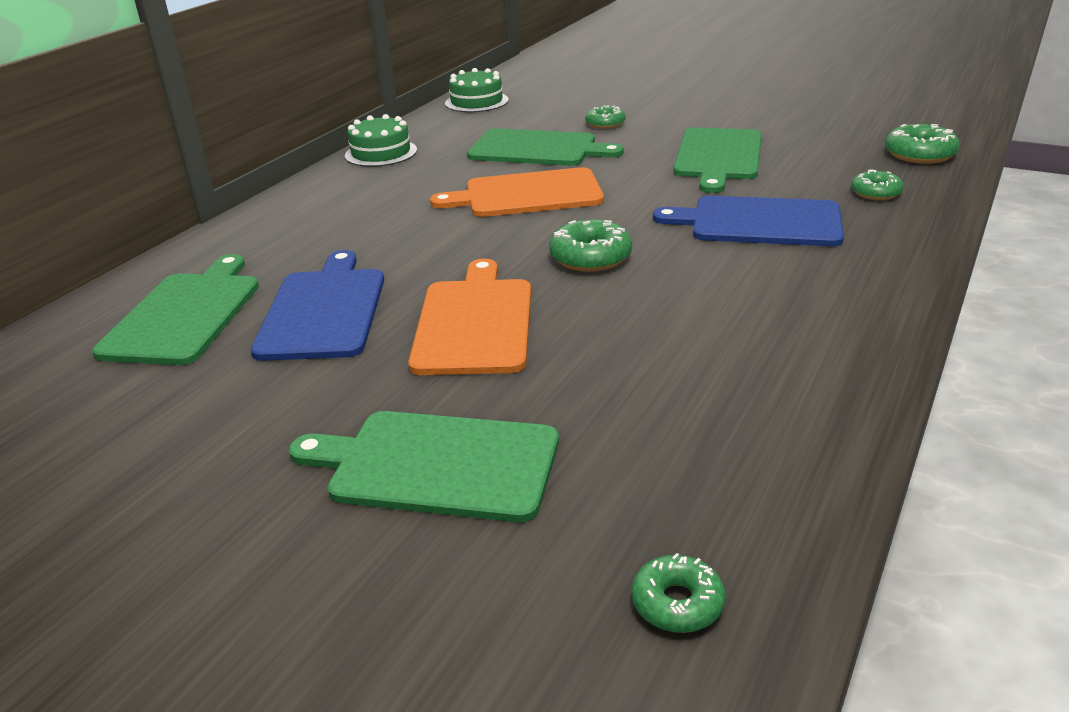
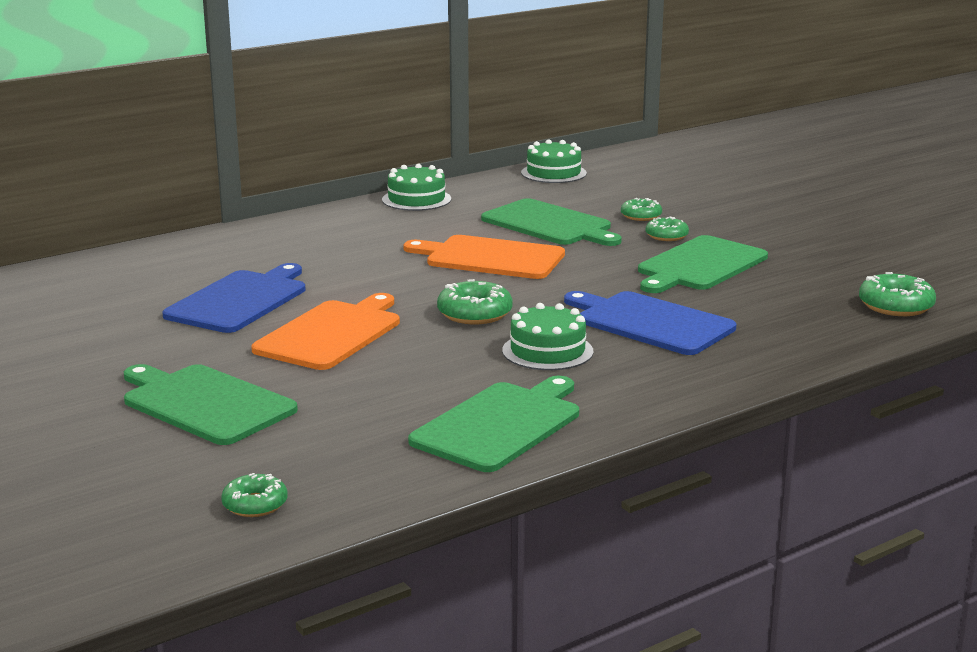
camera: 25 degrees right, 10 degrees down
(185, 314) = (148, 280): green cutting board -> green cutting board (500, 425)
(713, 278) = (547, 351): none -> green cake
(876, 193) = (794, 326): green donut -> green donut (666, 236)

